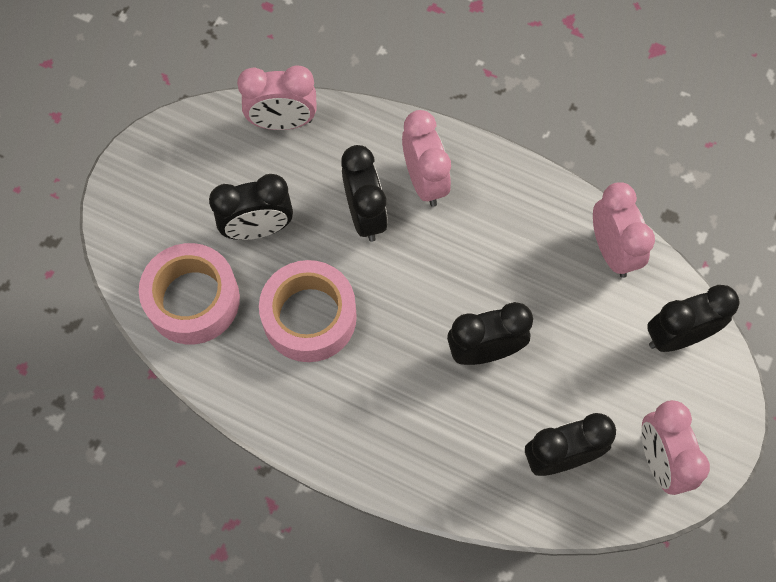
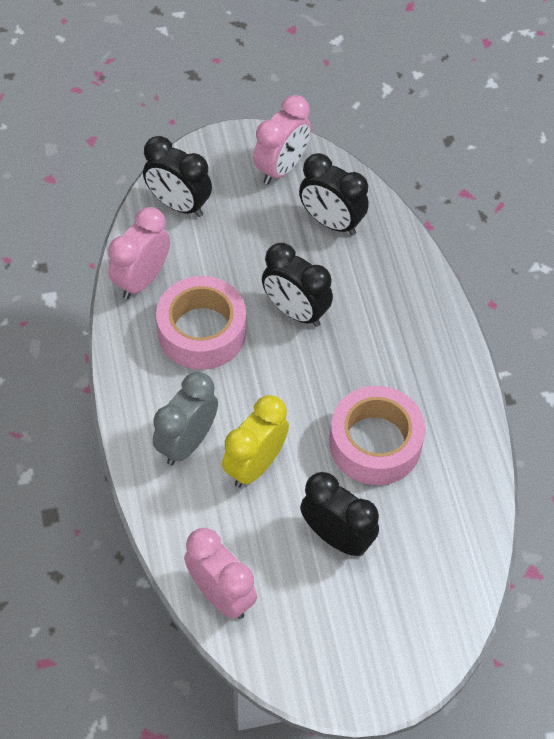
camera: 130 degrees left, 10 degrees down
(193, 300) = (438, 538): pink tape -> pink tape (202, 331)
(365, 215) = (255, 465): black clock -> yellow clock
(425, 181) = (187, 442): pink clock -> grey clock

